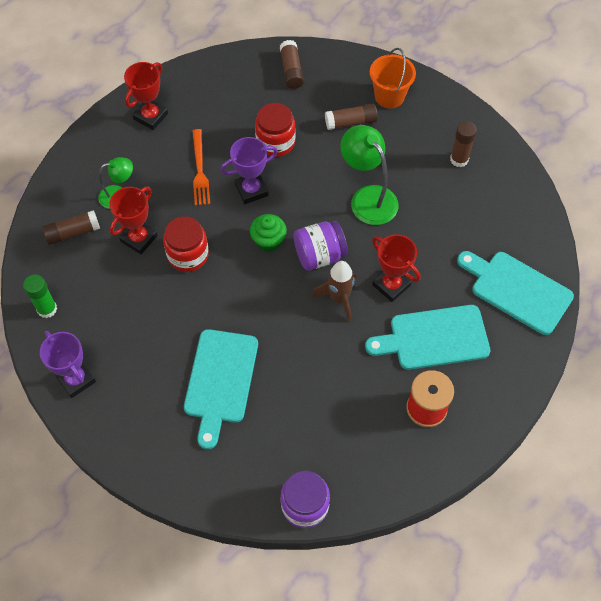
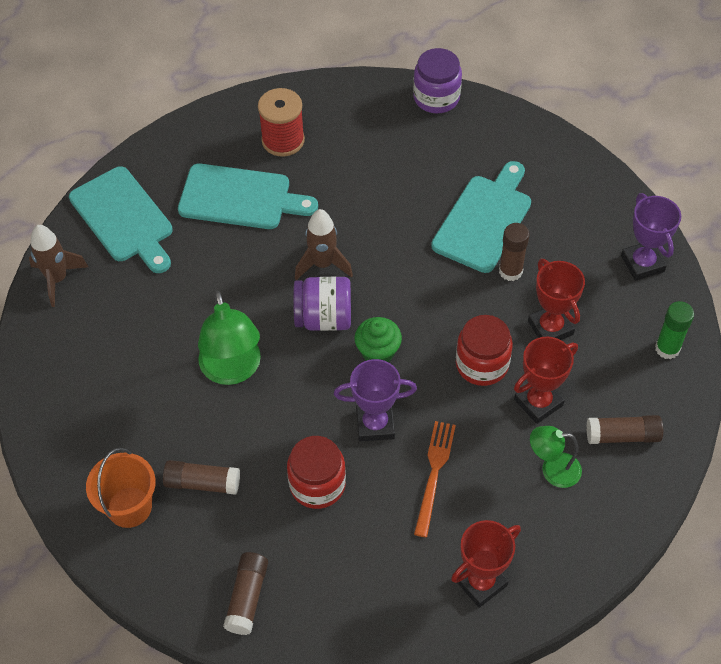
camera: 160 degrees left, 5 degrees down
(391, 285) = (257, 262): red trophy -> red trophy (550, 328)
(459, 159) = (92, 386): brown glue stick -> brown glue stick (510, 271)
(534, 226) = (57, 279): none -> brown rocket

